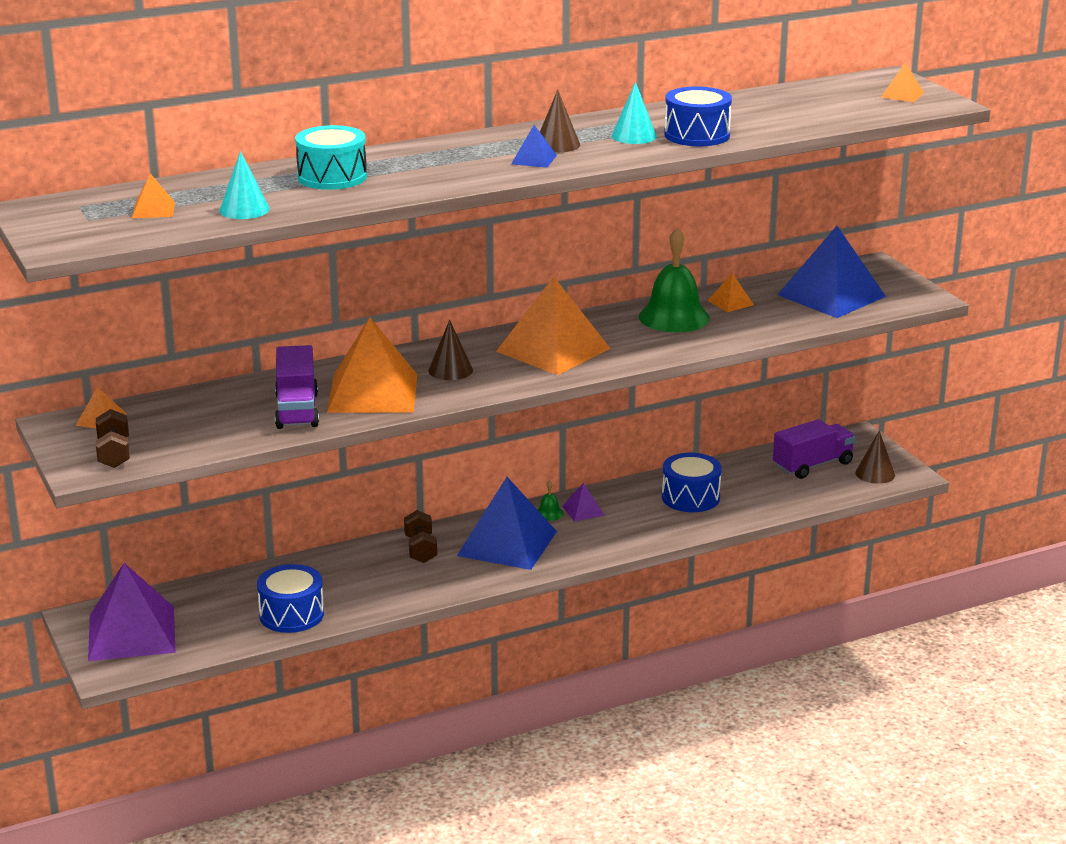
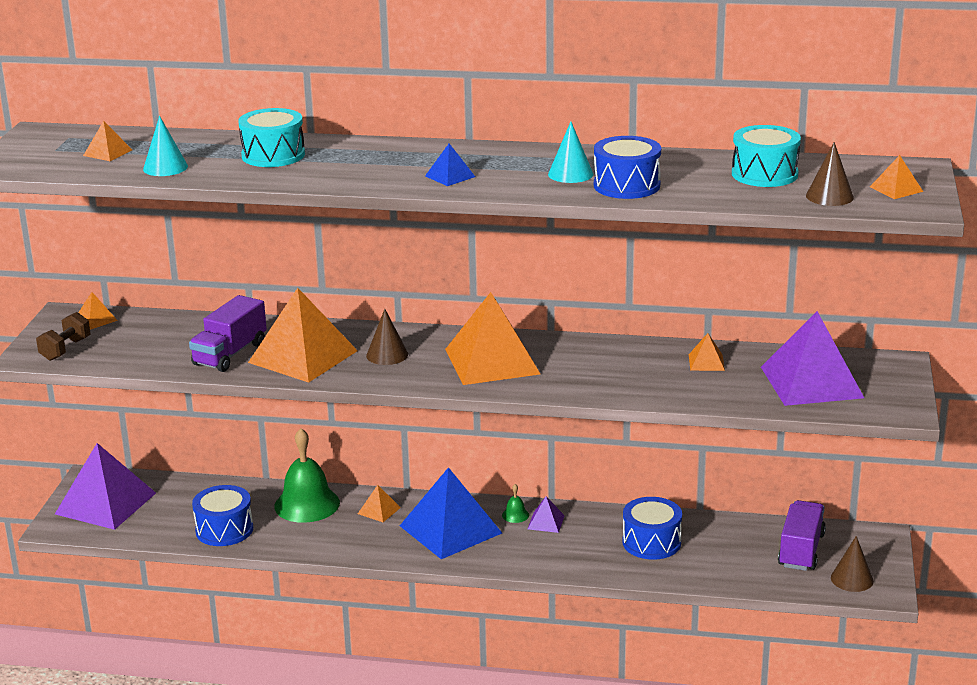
camera: 35 degrees right, 0 degrees up
(420, 549) = (379, 510): brown dumbbell -> orange pyramid
(557, 144) = (493, 167): brown cone -> brown cone (829, 196)
(674, 317) = (636, 361): green bell -> green bell (307, 504)
(787, 104) = (764, 174): none -> turquoise drum
(812, 465) = (801, 550): purple truck -> purple truck turned 75 degrees counterclockwise
(831, 295) = (811, 382): blue pyramid -> purple pyramid

